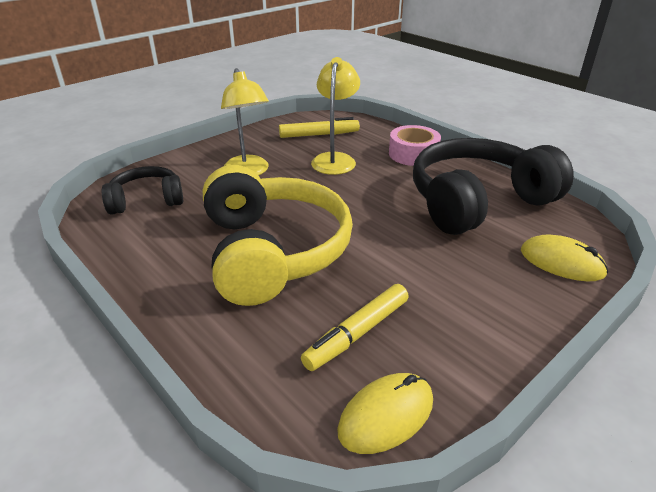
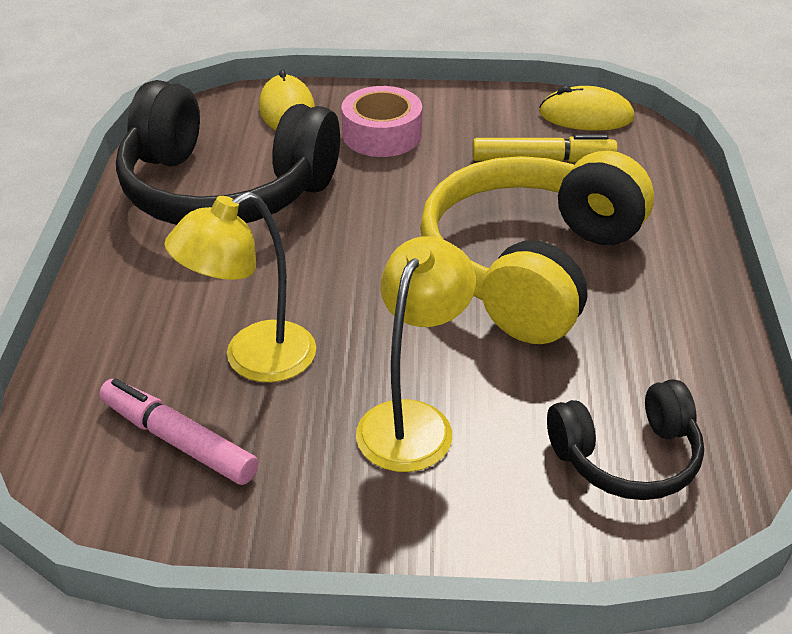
camera: 135 degrees left, 5 degrees up
(147, 200) = (627, 457): black headphones -> black headphones turned 45 degrees counterclockwise
(319, 135) = (178, 440): yellow marker -> pink marker
(413, 154) = (139, 295): pink tape -> pink tape (382, 135)

